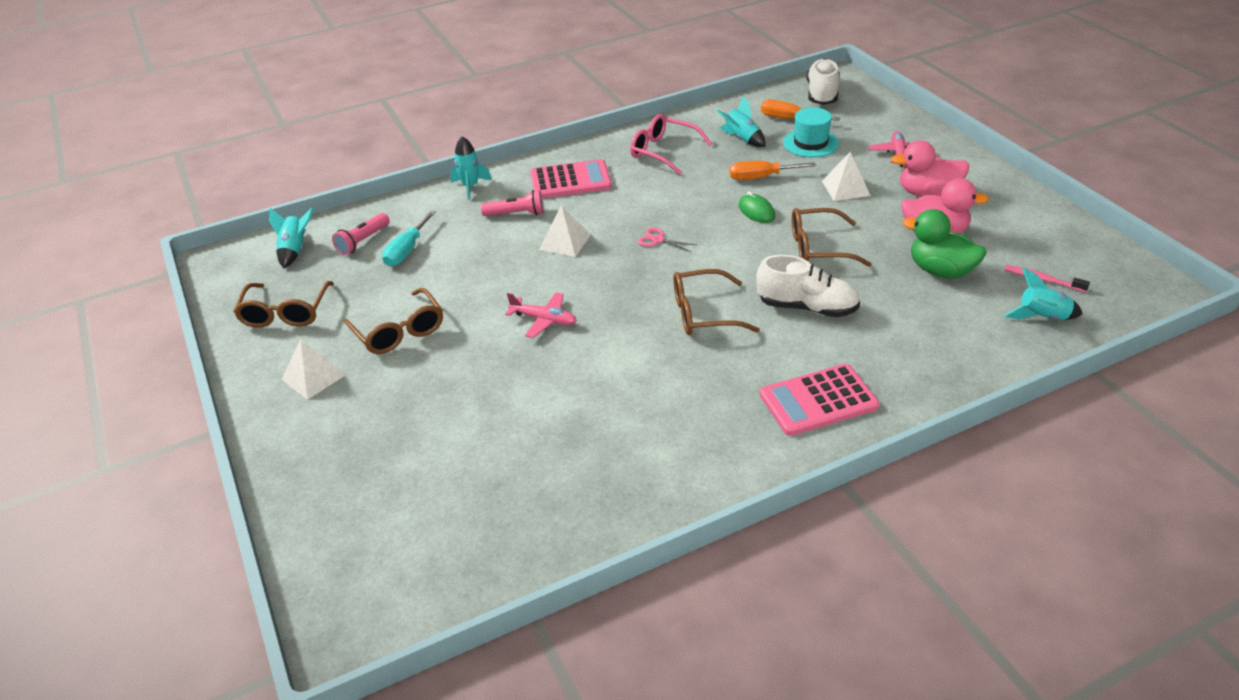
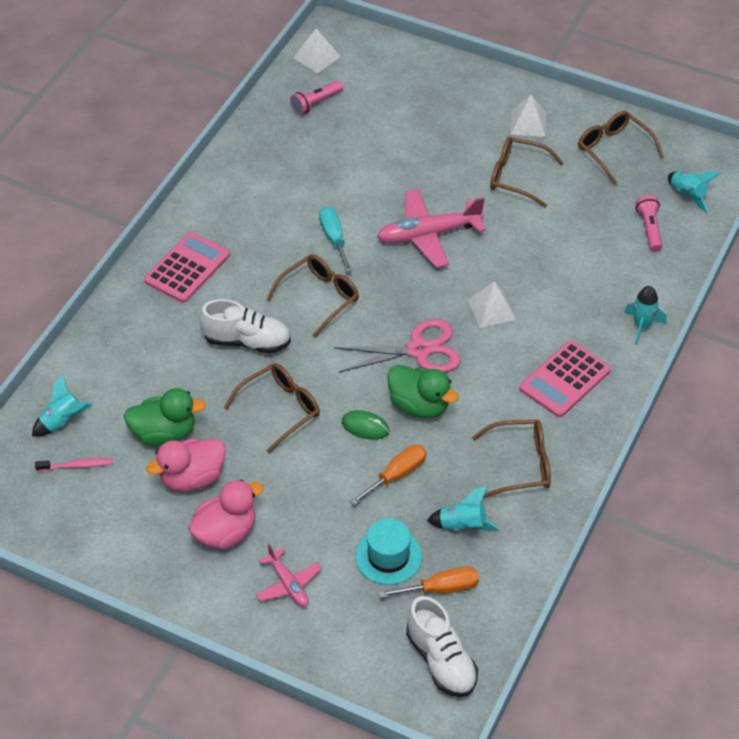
camera: 140 degrees right, 10 degrees up
(407, 250) = (603, 238): turquoise screwdriver -> turquoise screwdriver (334, 239)
(516, 214) = (565, 317): pink flashlight -> pink flashlight (316, 103)
(544, 320) = (428, 235): pink plane -> pink plane, size x1.74
(658, 240) = (419, 350): pink scissors -> pink scissors, size x2.19
(664, 152) = (520, 464): pink glasses -> brown glasses
(699, 207) = (419, 406): none -> green duck
(807, 307) = (247, 341): white shoe -> white shoe turned 150 degrees counterclockwise
(846, 188) = (307, 501): white pyramid -> white pyramid (316, 57)

